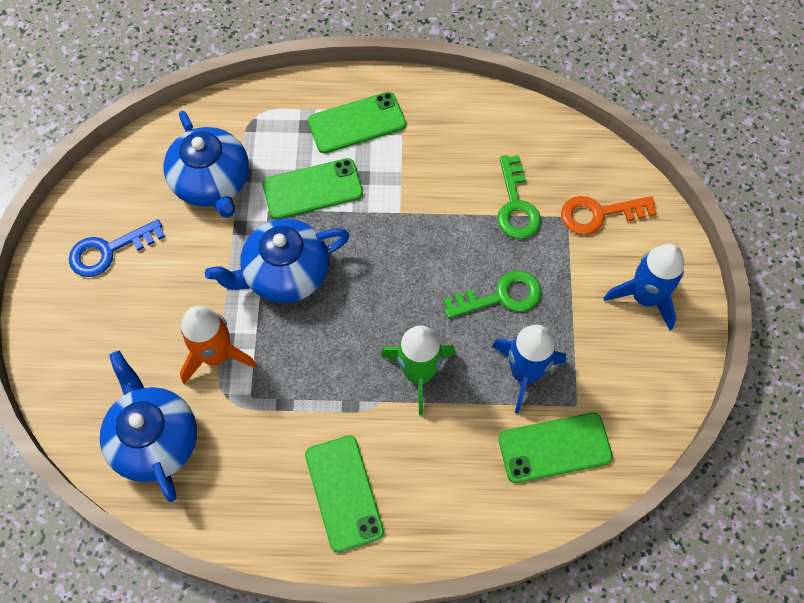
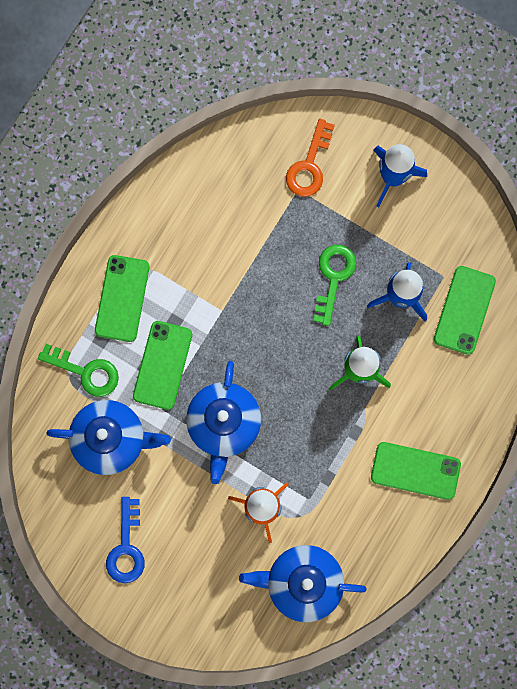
camera: 60 degrees left, 15 degrees up
(516, 205) = (266, 221): green key -> green key (85, 372)

